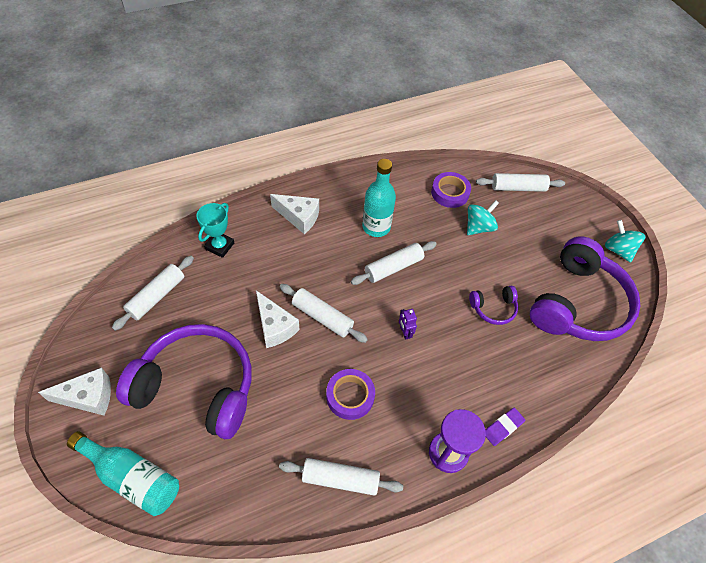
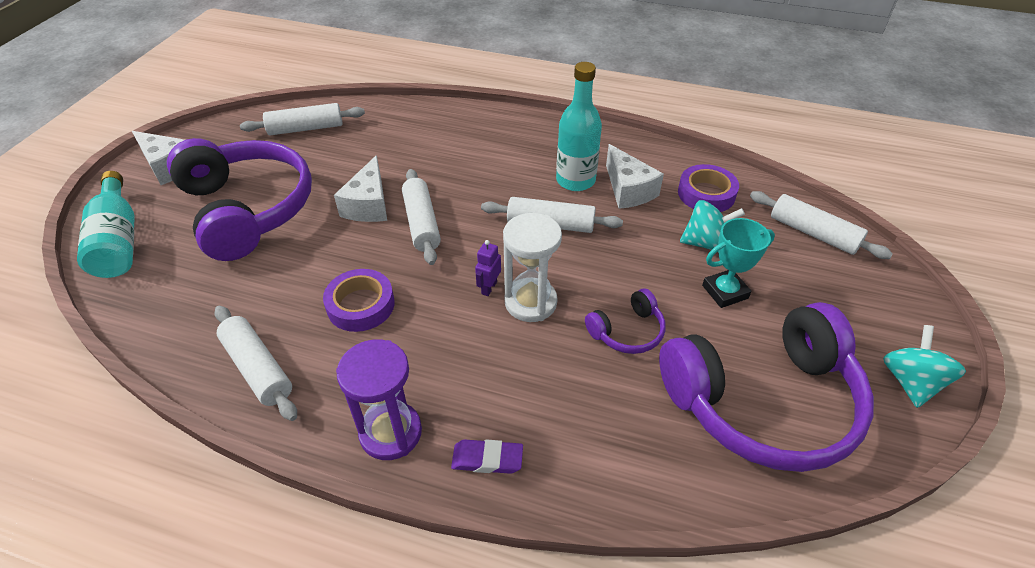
camera: 45 degrees right, 10 degrees down
(220, 246) = (402, 120): turquoise trophy -> turquoise trophy (725, 292)
(299, 217) = (504, 134): white cheese -> white cheese (628, 190)
(434, 325) = (530, 302): none -> white hourglass
(493, 308) = (627, 331): purple headphones -> purple headphones turned 60 degrees counterclockwise

